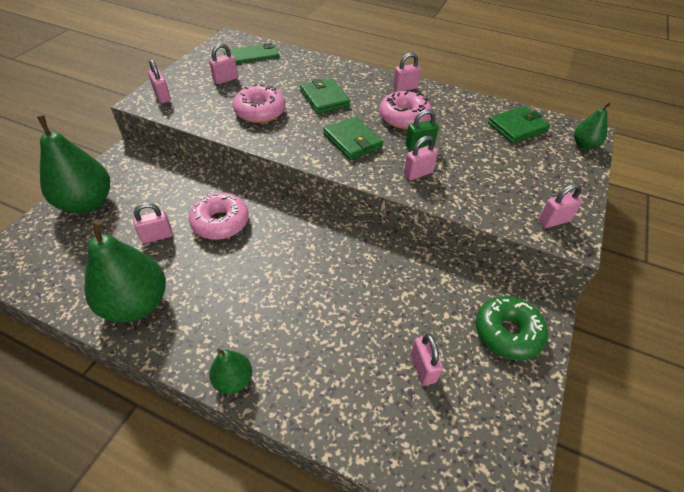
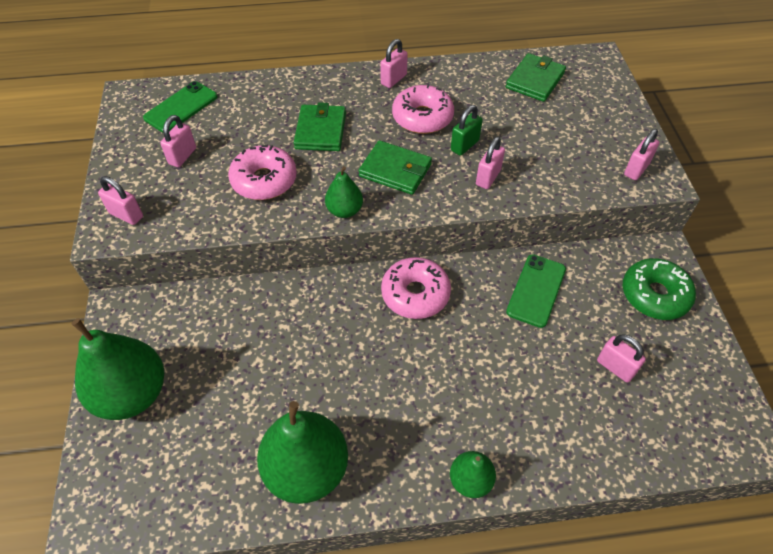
camera: 30 degrees left, 5 degrees up
(157, 236) = (256, 385): pink padlock -> none
(220, 222) = (311, 332): pink donut -> pink donut (415, 294)
(324, 98) = (320, 131): green wallet -> green wallet turned 60 degrees clockwise
(405, 277) = (536, 290): none -> green phone
(584, 145) = (604, 74): green pear -> green pear (344, 211)

